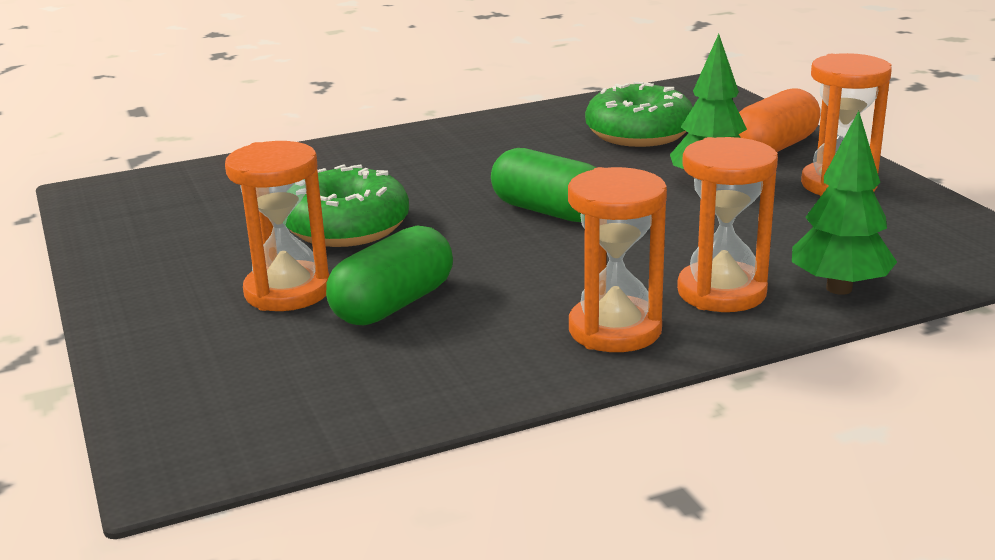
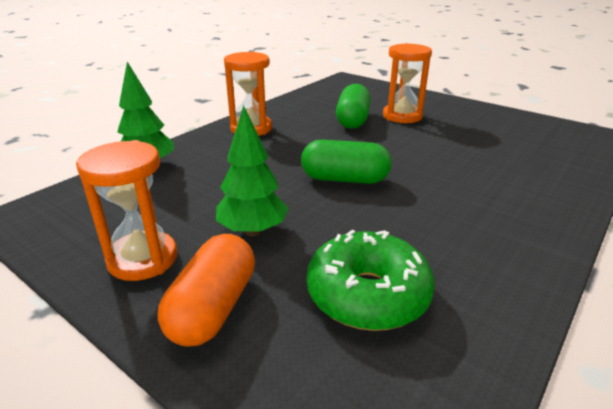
camera: 150 degrees right, 5 degrees up
(347, 228) = (435, 145): green donut -> none
(721, 292) = (211, 152): orange hourglass -> none

